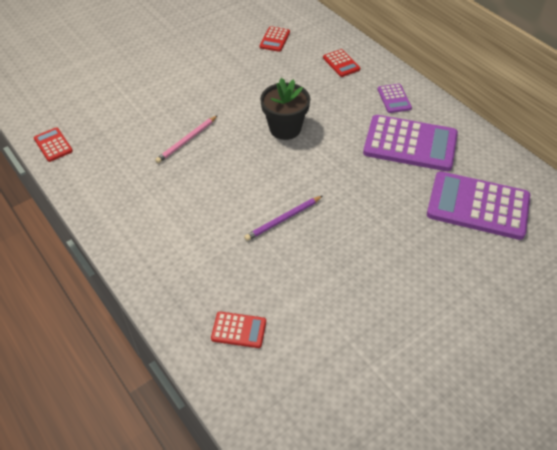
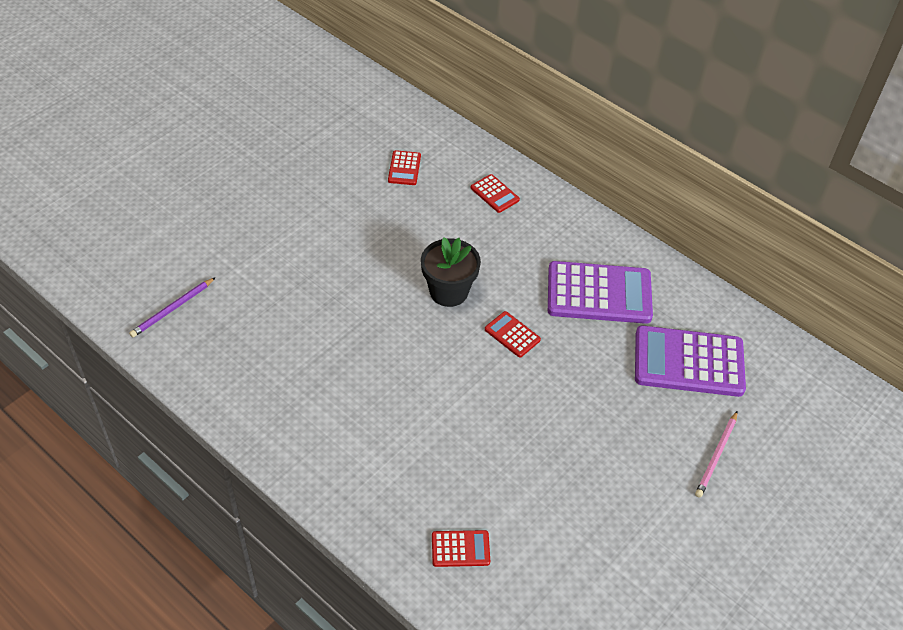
camera: 15 degrees left, 0 degrees up
(53, 145) = (166, 350): red calculator -> red calculator (512, 335)
(187, 141) = (333, 323): pink pencil -> pink pencil (716, 456)
(283, 219) = (476, 409): purple pencil -> purple pencil (172, 309)
(394, 99) = (568, 236): purple calculator -> none

